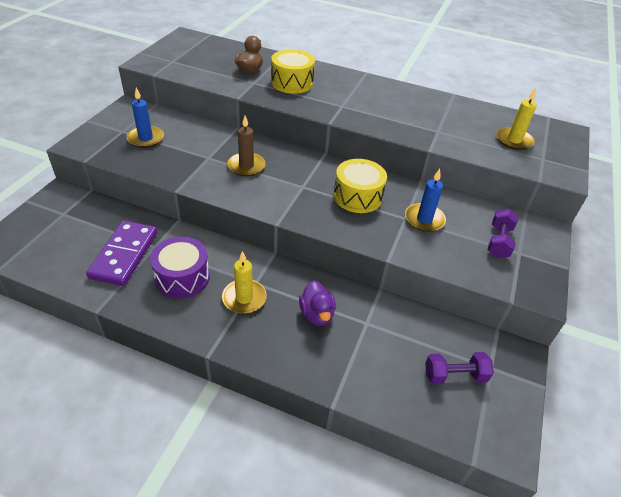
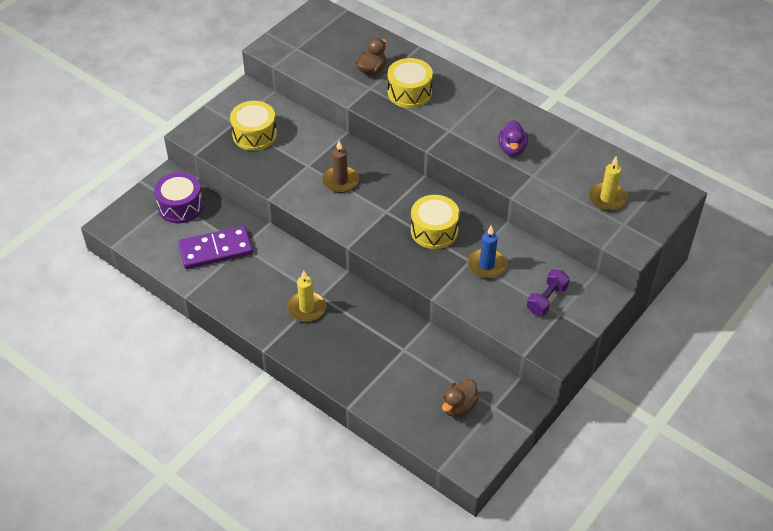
camera: 20 degrees right, 5 degrees up
(124, 255) = (216, 250): purple domino -> purple domino turned 45 degrees clockwise
(146, 138) = (254, 135): blue candle -> yellow drum
(182, 277) = (260, 280): purple drum -> purple drum (180, 206)
(317, 314) = (363, 334): purple duck -> purple duck (512, 149)
(455, 375) = (458, 406): purple dumbbell -> brown duck

